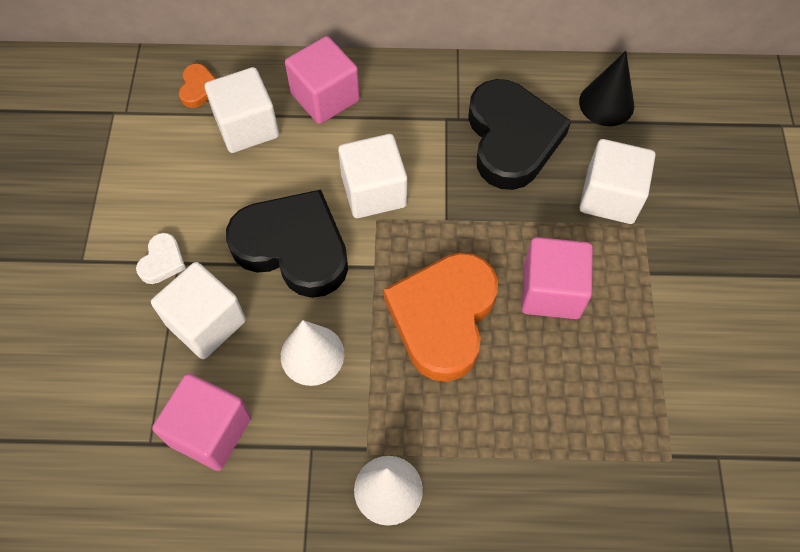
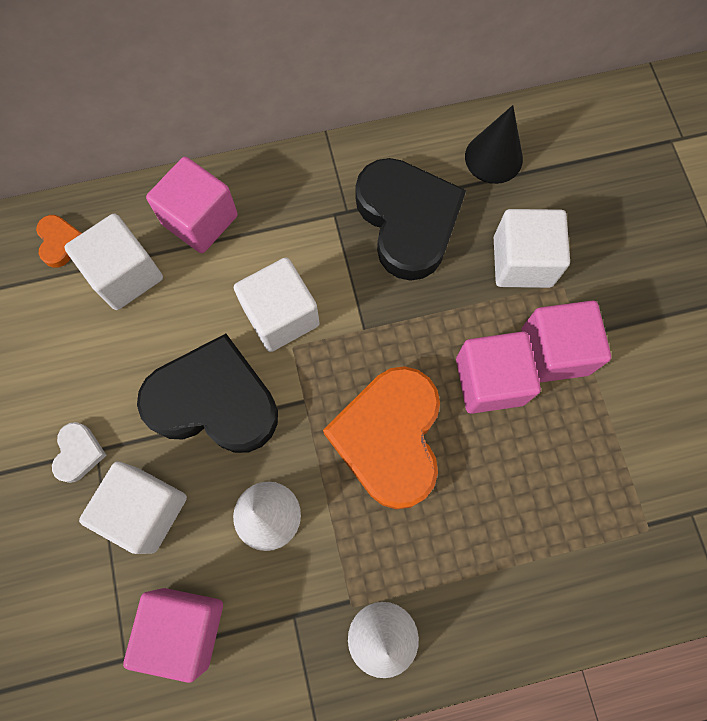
camera: 15 degrees left, 10 degrees up
(620, 280) = (554, 351): none -> pink cube

